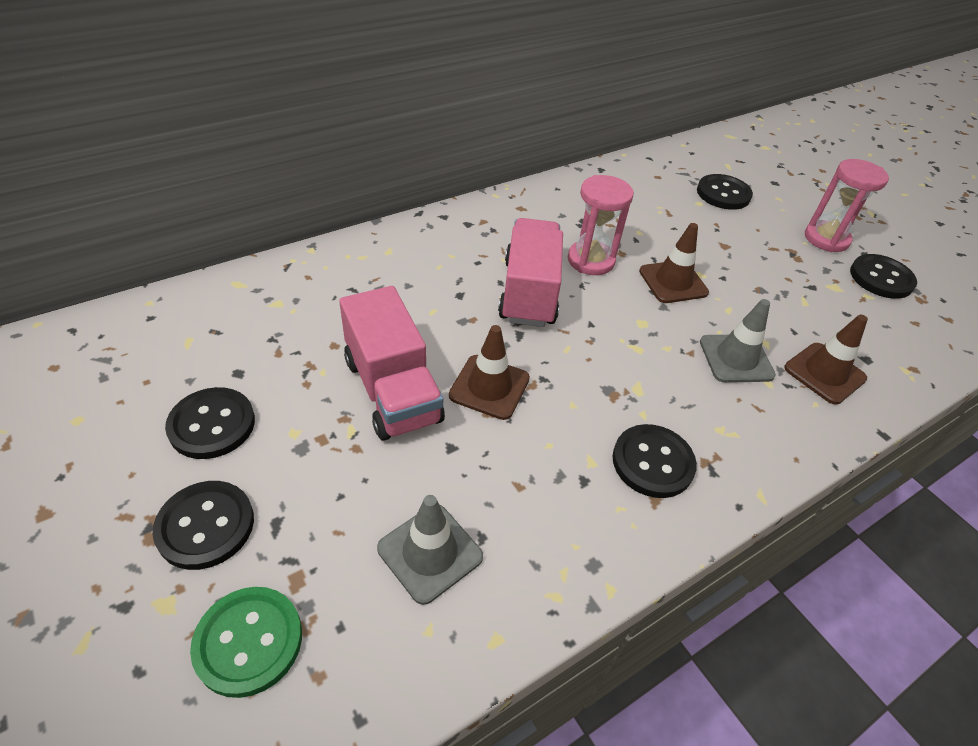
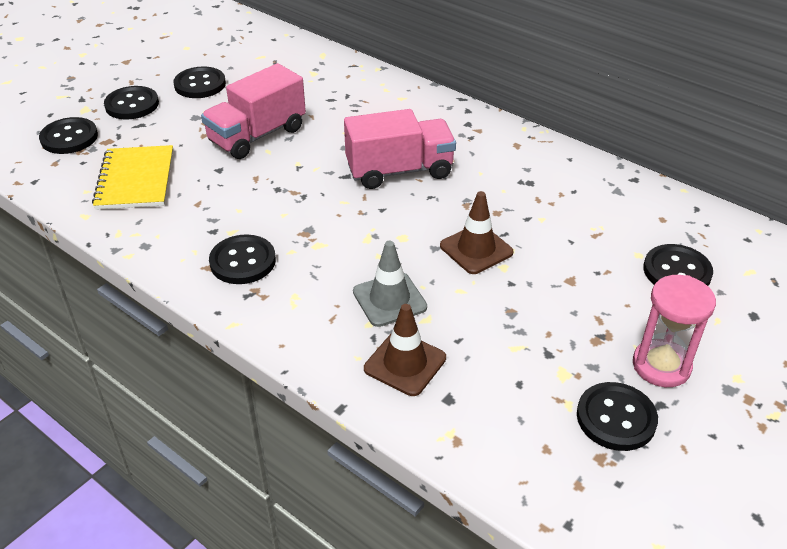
camera: 75 degrees right, 5 degrees down
(248, 642) = (69, 138): green button -> black button
(430, 552) = (136, 179): grey traffic cone -> yellow notebook
(489, 387) = (281, 173): brown traffic cone -> none
(590, 260) = (469, 196): pink hourglass -> none

